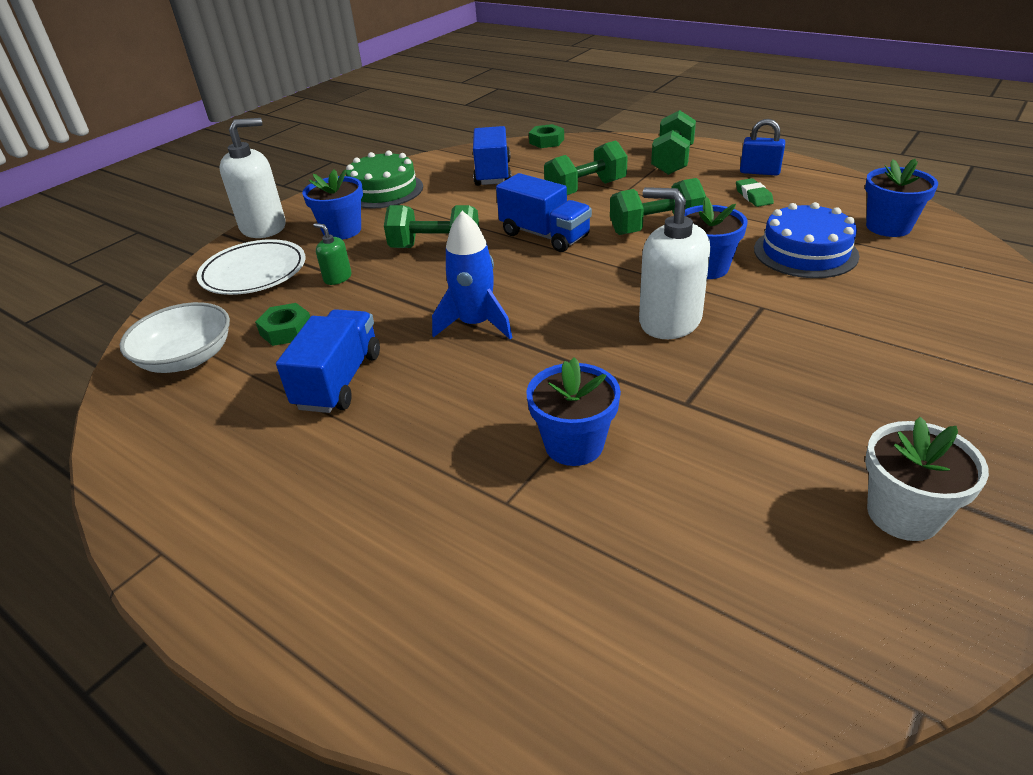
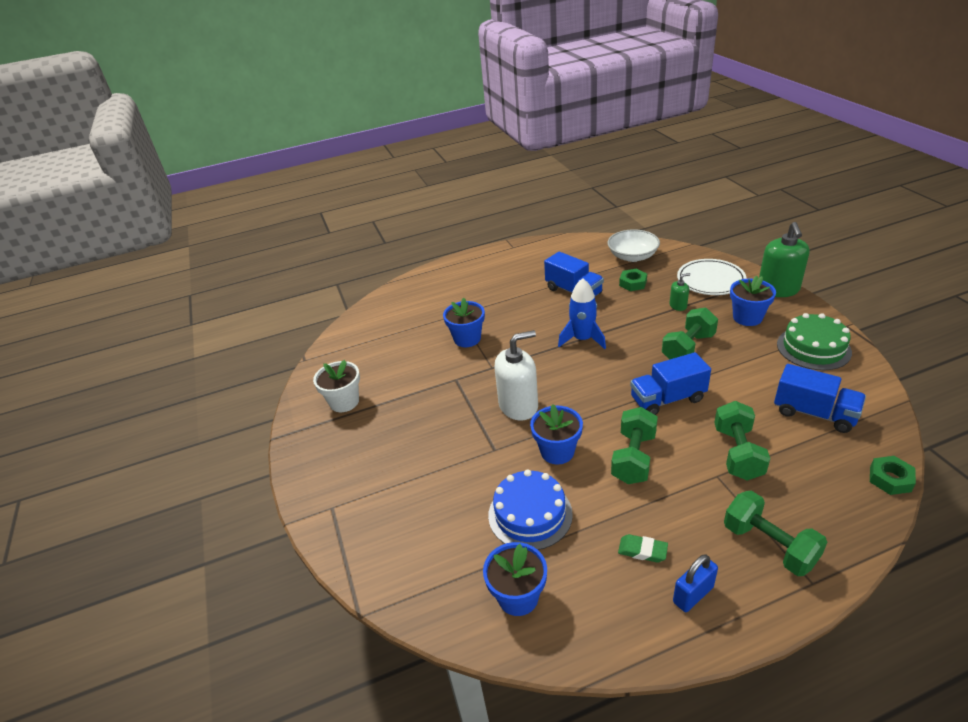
camera: 125 degrees right, 0 degrees up
(263, 227) = (778, 289): white soap dispenser -> green soap dispenser

